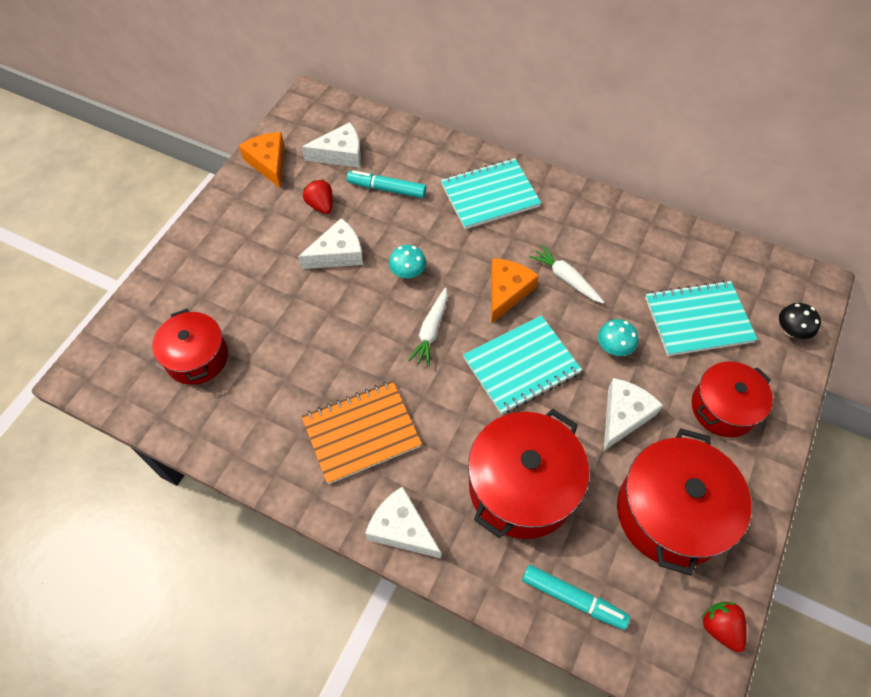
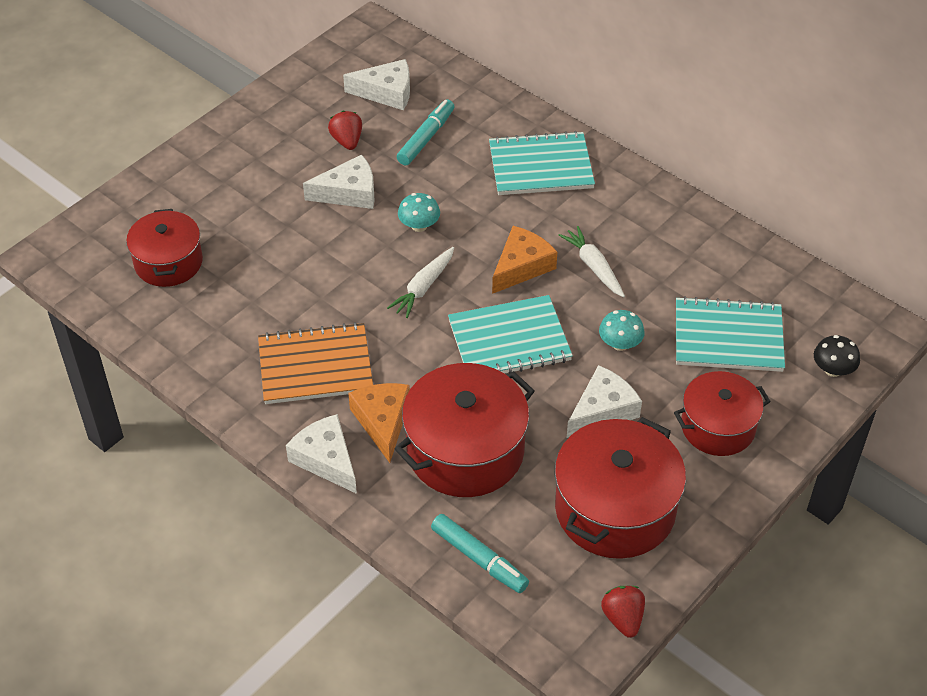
camera: 15 degrees right, 10 degrees down
(268, 163) = (304, 87): orange cheese -> orange cheese (383, 422)
(387, 189) = (426, 138): turquoise marker -> turquoise marker turned 90 degrees clockwise

